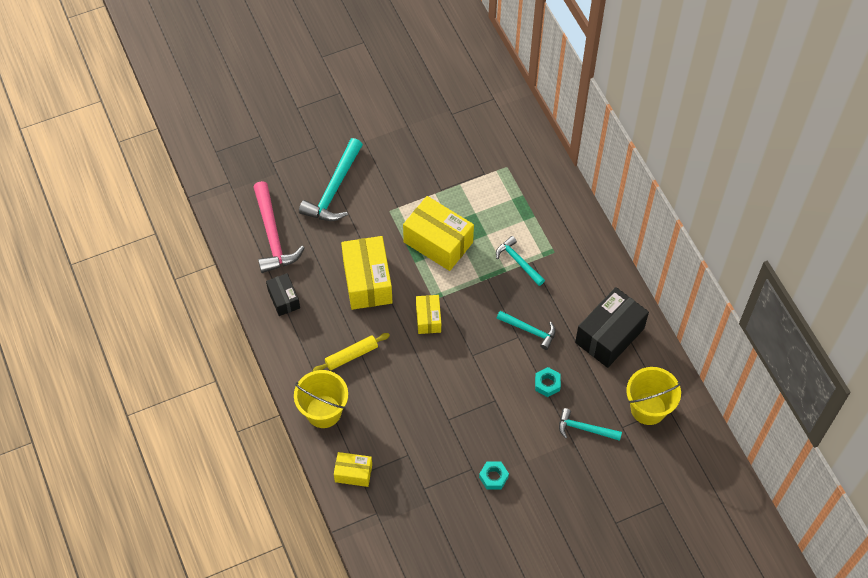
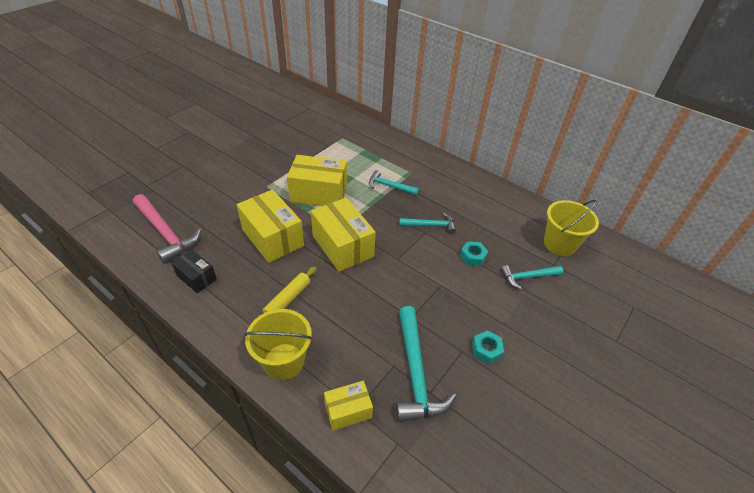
camera: 30 degrees left, 15 degrees down
(334, 189) = (211, 186): turquoise hammer -> turquoise hammer (416, 372)
(428, 319) = (342, 246): yellow box -> yellow box, size x1.82
(609, 335) = (491, 208): black box -> none

